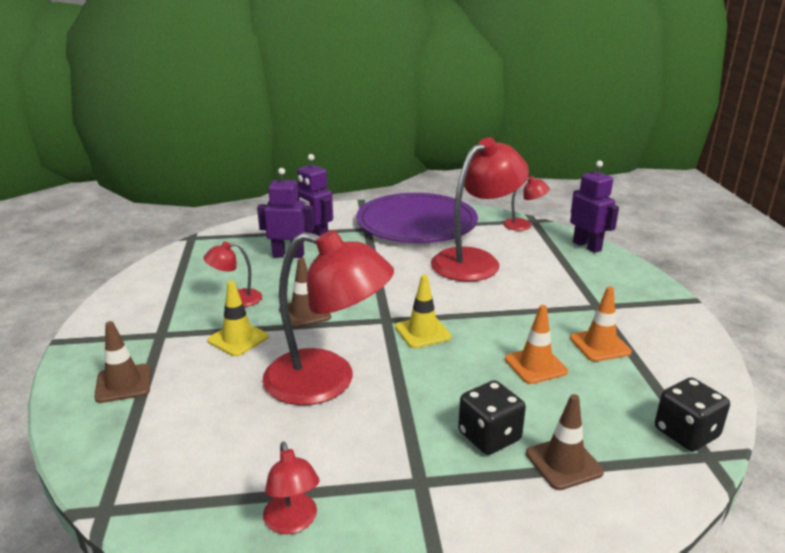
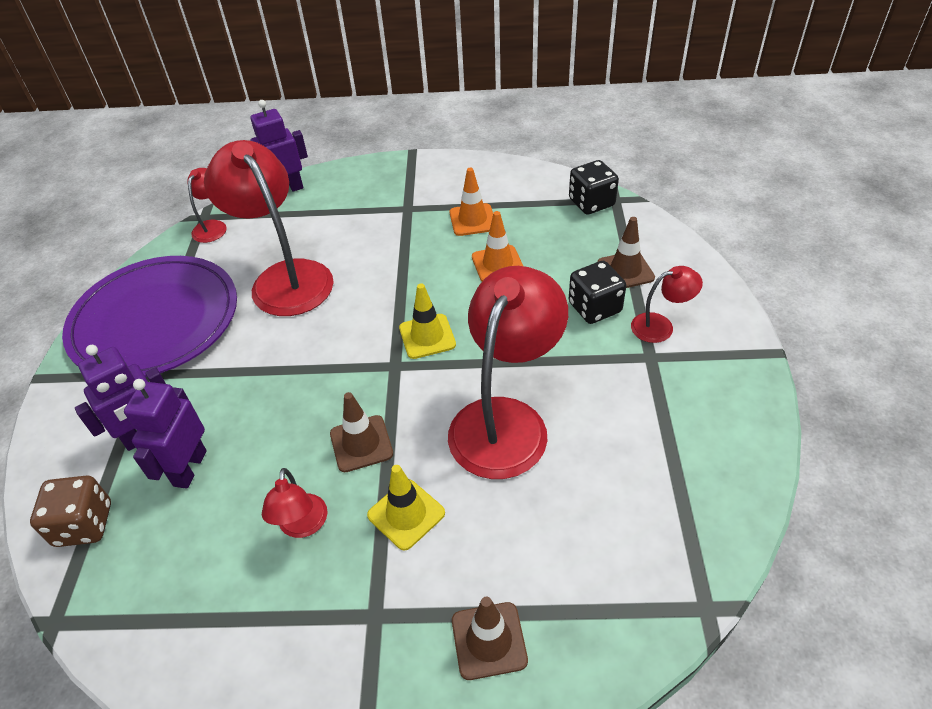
camera: 80 degrees left, 20 degrees up
(252, 233) = (84, 524): none -> brown dice
(293, 522) = (705, 444): red lamp -> red lamp (660, 326)

